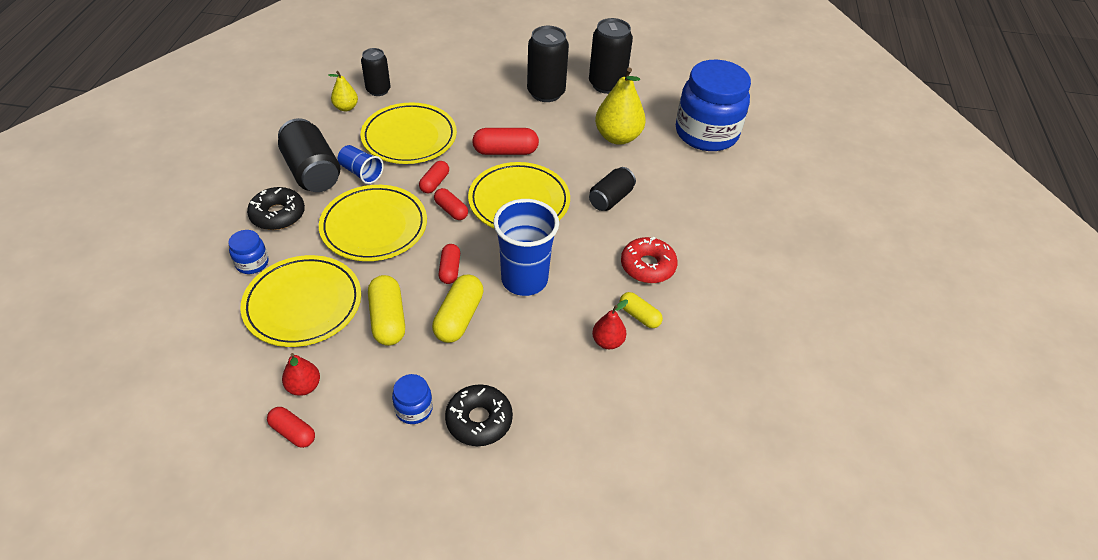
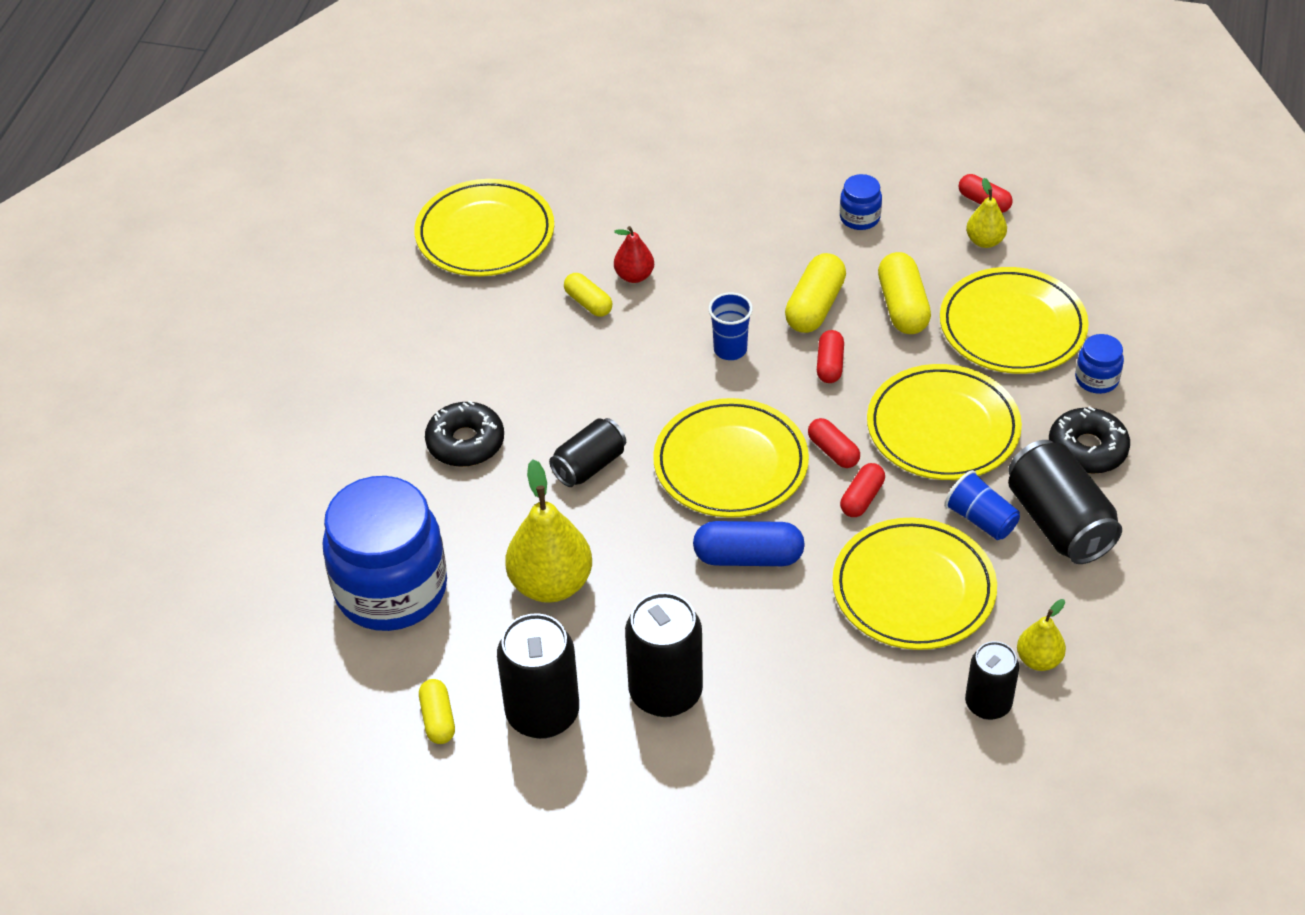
camera: 170 degrees left, 0 degrees up
(304, 386) = (985, 241): red pear -> yellow pear
(479, 420) = (788, 206): black donut -> black donut (465, 442)
(505, 151) = (748, 557): red capsule -> blue capsule
(524, 280) = (730, 349): blue cup -> blue cup, size x0.54
(647, 266) = (560, 363): red donut -> none
(658, 82) = (438, 719): none -> yellow capsule
(744, 380) = (485, 234): none -> yellow plate

